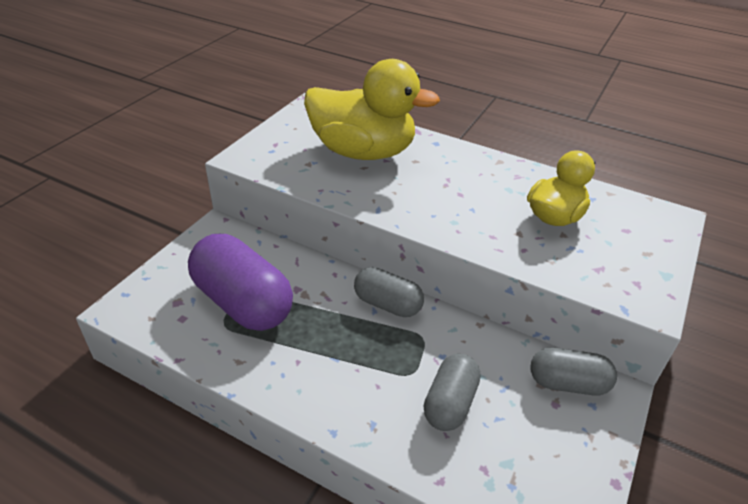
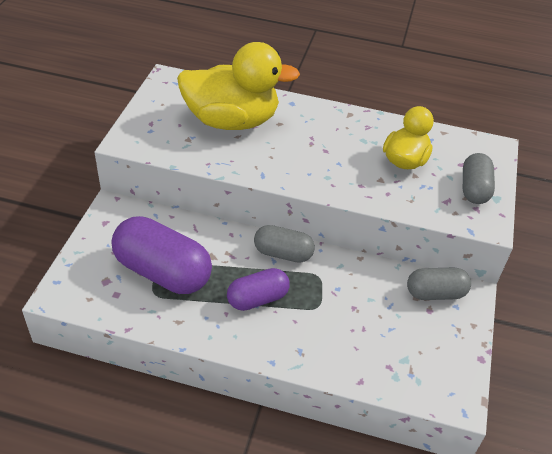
camera: 15 degrees left, 5 degrees up
(340, 351) = (257, 299): none -> purple capsule
(450, 403) = (353, 324): grey capsule -> grey capsule (474, 189)

